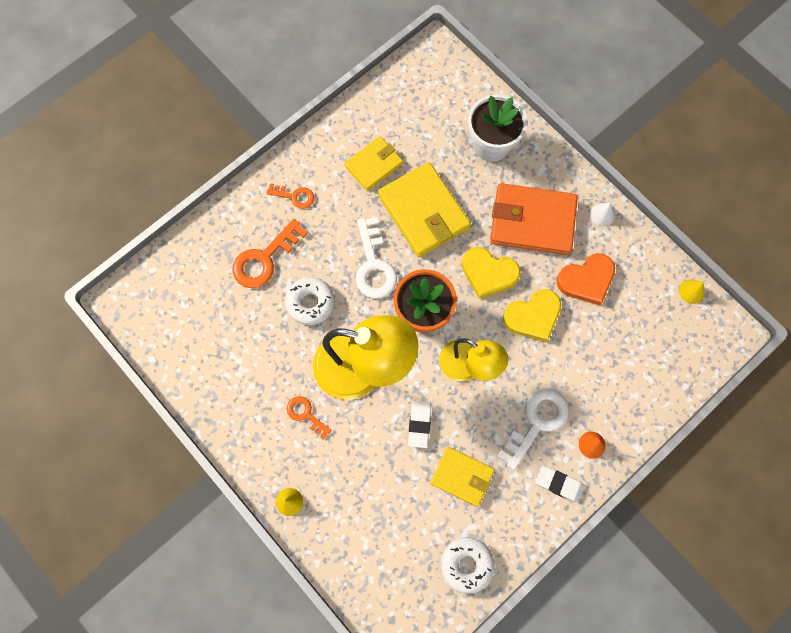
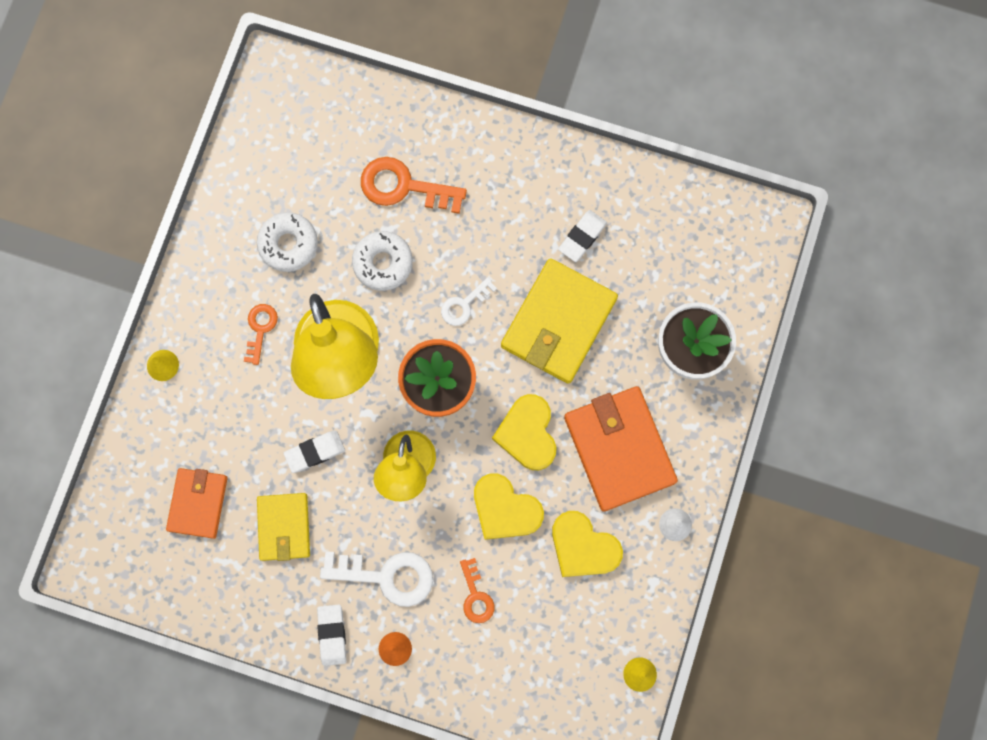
camera: 60 degrees right, 5 degrees up
(294, 196) = (494, 175): orange key -> orange key (476, 596)
(373, 165) = (582, 237): yellow wallet -> white eraser
(374, 265) = (464, 305): white key -> white key, size x0.57
(409, 531) = (198, 503): none -> orange wallet
(466, 564) = (195, 581): white donut -> white donut (288, 244)
(586, 280) = (583, 547): orange heart -> yellow heart

